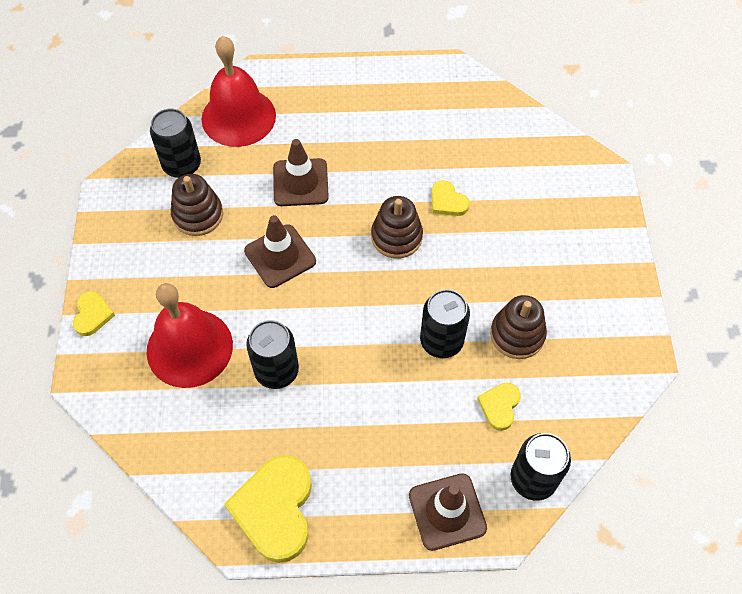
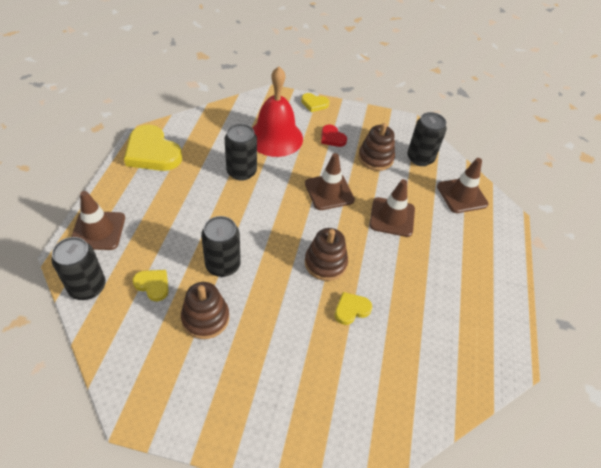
camera: 100 degrees right, 10 degrees down
(169, 274) = (332, 138): none -> red heart
(238, 117) = (462, 195): red bell -> brown traffic cone
(275, 509) = (152, 152): yellow heart -> yellow heart turned 150 degrees counterclockwise

